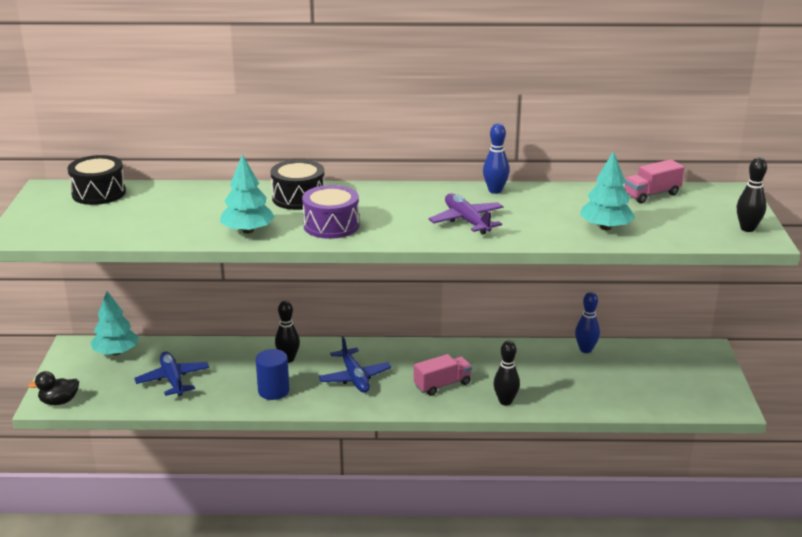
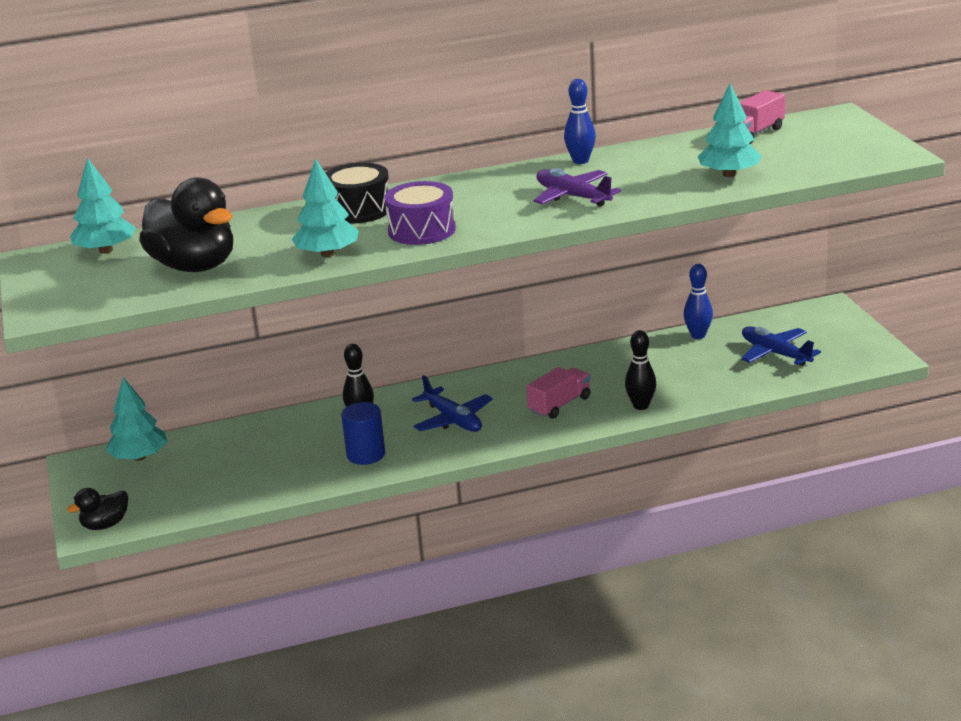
camera: 15 degrees left, 0 degrees up
(99, 193) = (106, 250): black drum -> turquoise tree
(148, 220) = (194, 266): none -> black duck
(172, 380) = (233, 470): blue plane -> blue plane (775, 353)
(747, 228) = (877, 148): black bowling pin -> none

